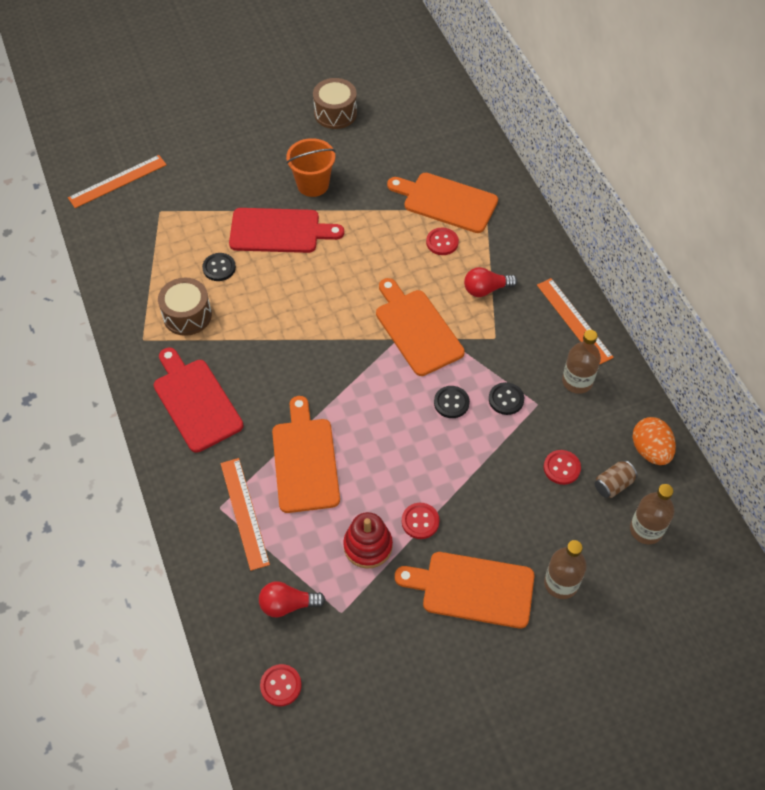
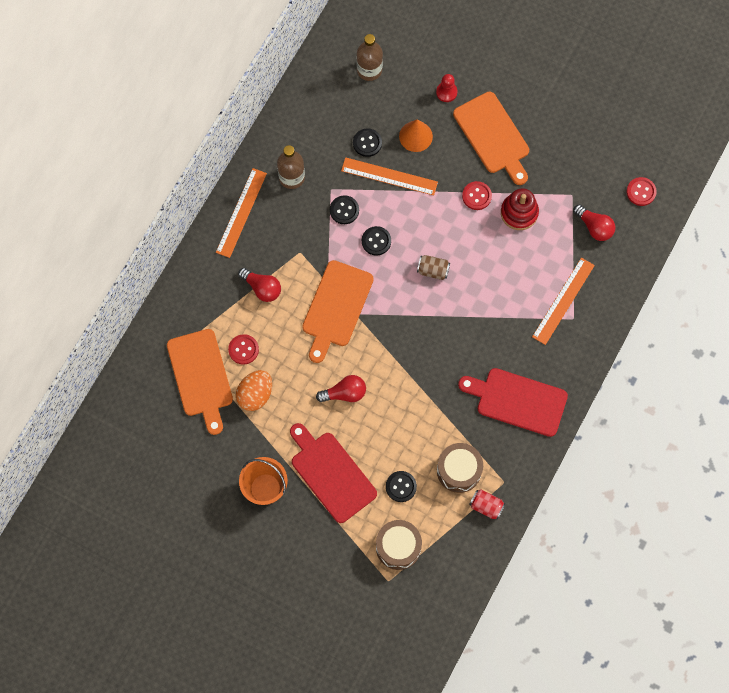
camera: 130 degrees left, 15 degrees up
(117, 181) = (388, 643): orange ruler -> orange ruler (389, 176)
(139, 313) = (486, 506): none -> red can
(196, 402) = (517, 401): red cutting board -> red cutting board turned 90 degrees clockwise
(305, 460) = (497, 295): orange cutting board -> none
(335, 113) = (174, 536): brown drum -> brown drum (398, 547)
(335, 284) = (345, 393): none -> red light bulb
(533, 516) = (415, 136): none -> orange cone
(561, 468) = (367, 143): red button -> black button
(561, 583) = (446, 92): brown bottle -> red pawn
(613, 485) = (353, 107): brown can -> brown can (433, 270)
(650, 450) = (309, 101): orange egg -> orange egg (255, 394)

